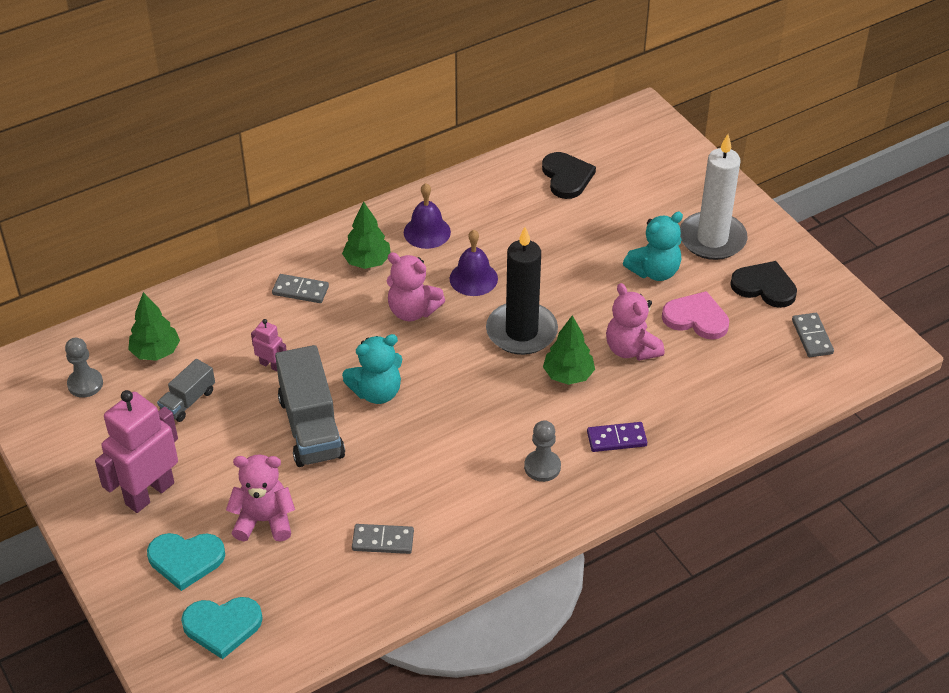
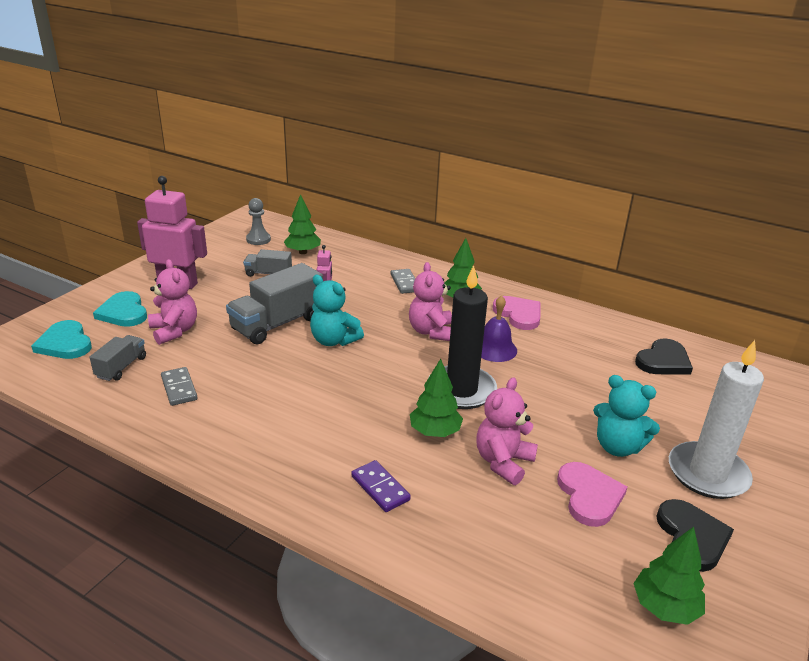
camera: 60 degrees right, 15 degrees down
(310, 582) = (121, 367): none -> grey truck
(427, 232) = (518, 314): purple bell -> pink heart
(542, 467) = (312, 450): grey pawn -> none
(812, 337) = (664, 607): grey domino -> green tree

